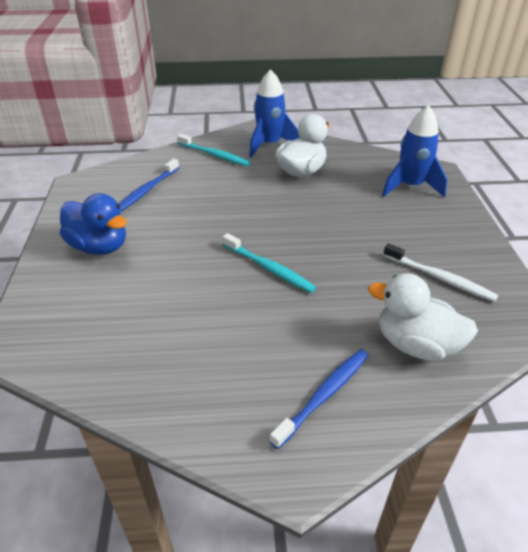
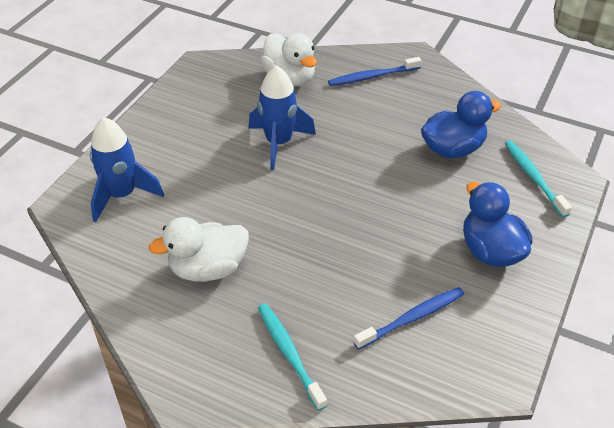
camera: 150 degrees left, 5 degrees up
(167, 328) = (453, 149): none -> blue duck
(269, 145) = (199, 341): blue rocket -> blue rocket (279, 143)
(269, 268) = (343, 164): turquoise toothbrush -> turquoise toothbrush (533, 177)
(440, 278) = (219, 106): white toothbrush -> none

